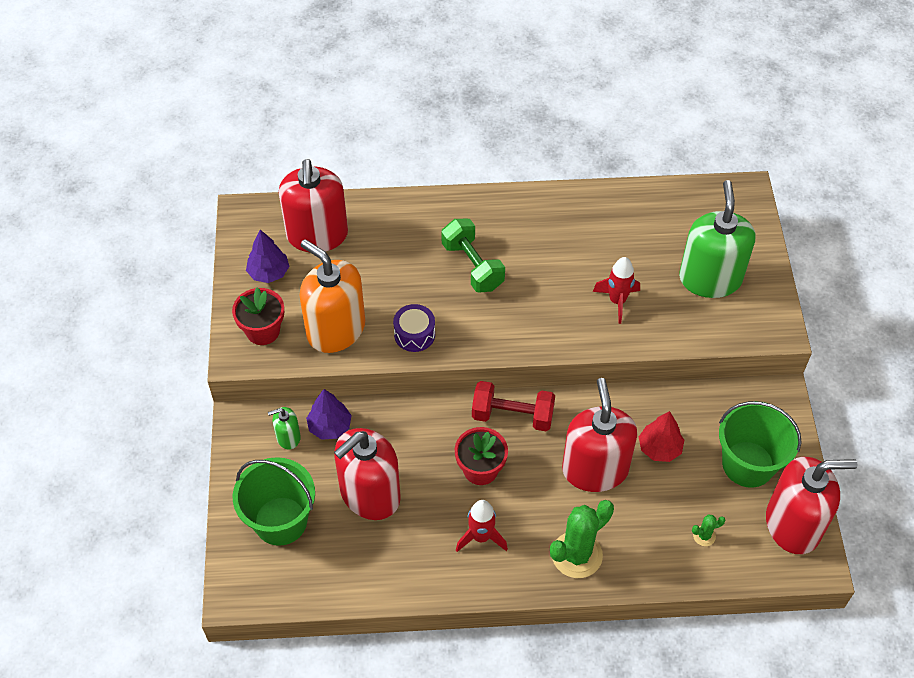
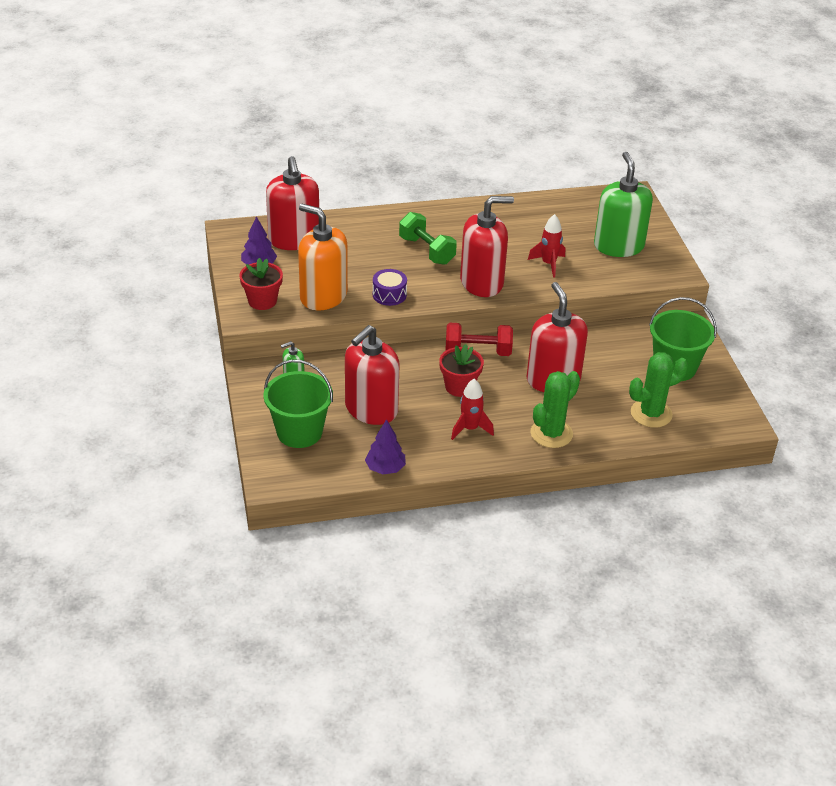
camera: 10 degrees left, 15 degrees down
(330, 426) = (327, 369): purple tree -> purple tree (385, 468)
(659, 448) = (602, 363): red tree -> none
(704, 536) = (651, 413): green cactus -> green cactus, size x2.24
(793, 524) = (719, 401): red soap dispenser -> red soap dispenser (482, 282)

